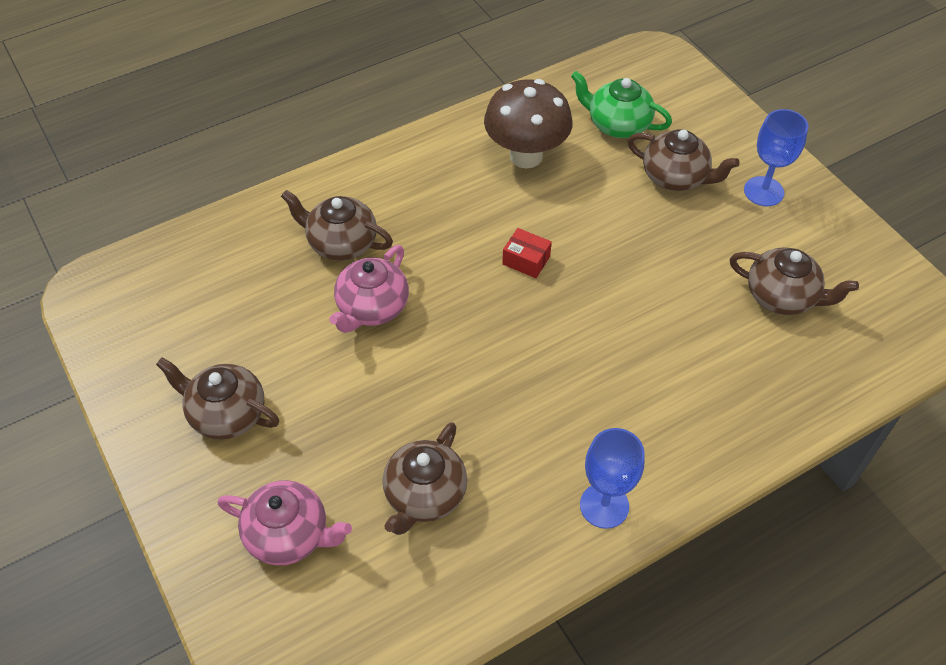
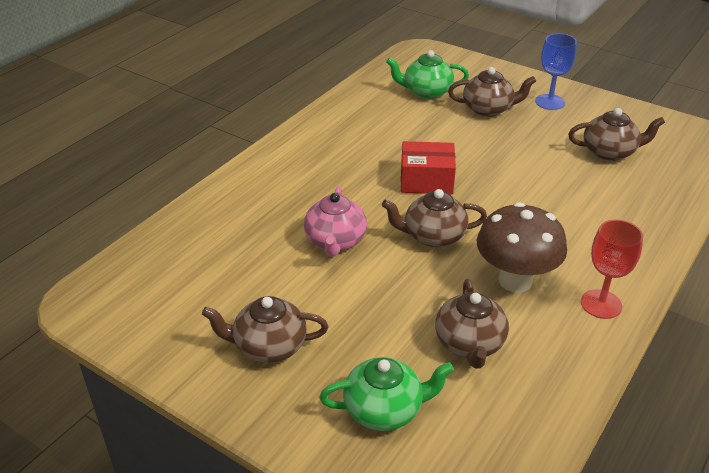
camera: 25 degrees left, 15 degrees down
(289, 535) = (385, 409): pink teapot -> green teapot
(341, 243) = (279, 209): brown teapot -> brown teapot (433, 236)
(526, 156) = (378, 124): brown mushroom -> brown mushroom (515, 281)
(526, 260) = (426, 181): red box -> red box, size x1.69
(604, 505) = (601, 304): blue goblet -> red goblet

